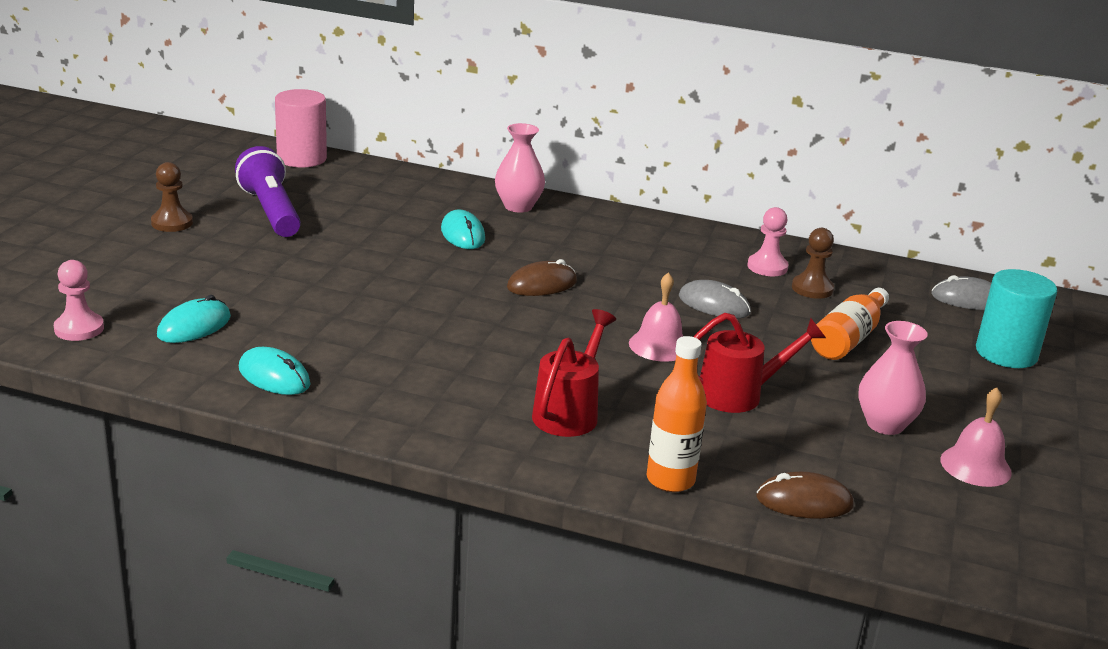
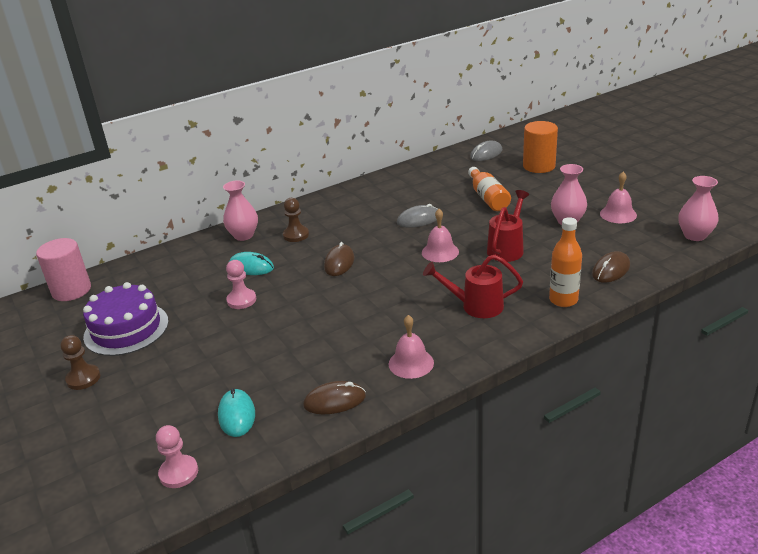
camera: 45 degrees left, 5 degrees up
(271, 211) = (126, 329): purple flashlight -> purple cake
(274, 376) = (334, 401): turquoise mouse -> brown mouse
(395, 403) = (411, 363): none -> pink bell
(569, 412) = (476, 306): red watering can -> red watering can turned 60 degrees counterclockwise
(767, 267) = (400, 189): pink pawn -> pink pawn (241, 300)
(812, 288) = (433, 187): brown pawn -> brown pawn (296, 235)
(1006, 353) = (539, 166): turquoise cylinder -> orange cylinder
(1024, 562) = (695, 235): none -> pink vase

